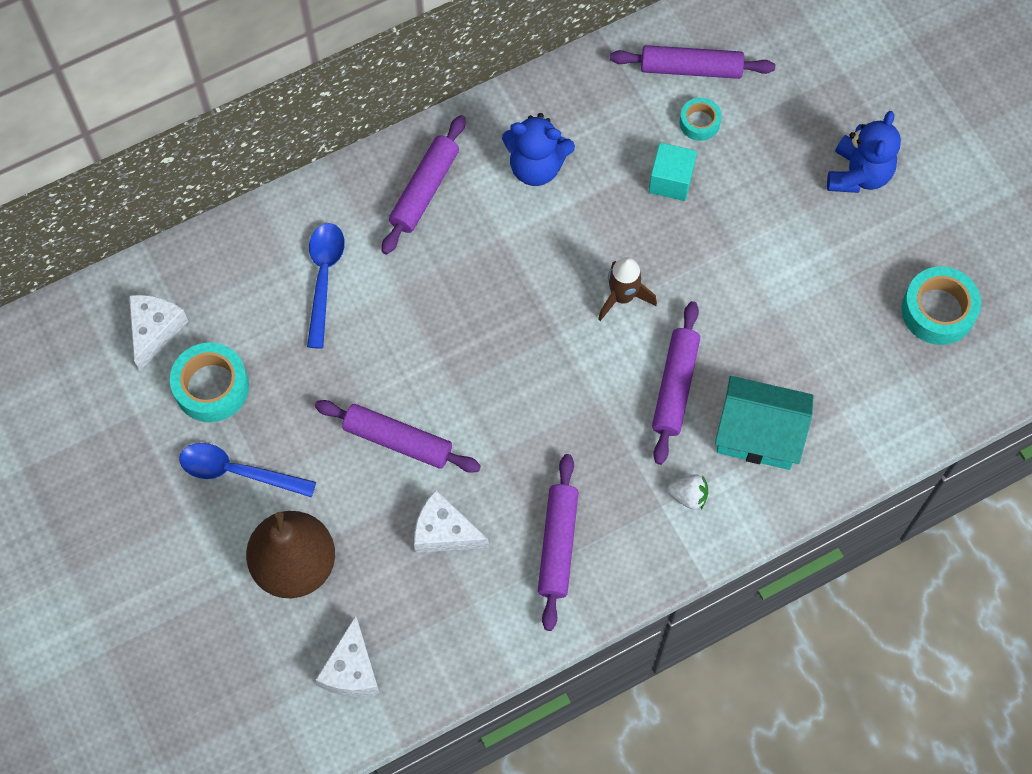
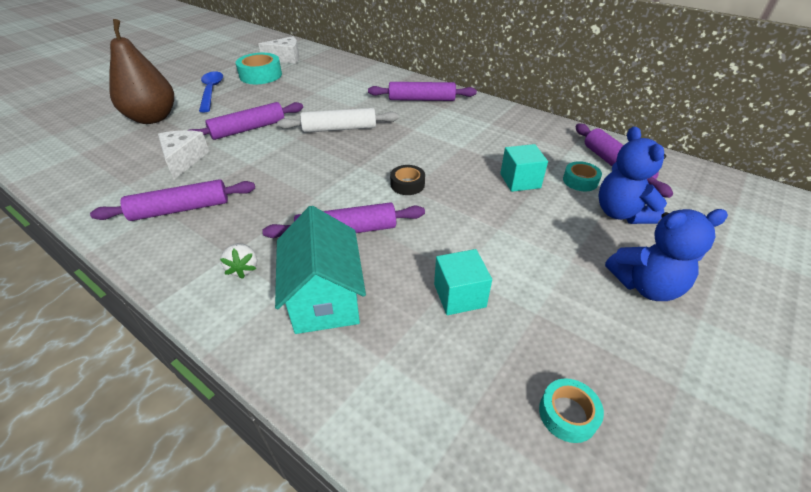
camera: 65 degrees right, 25 degrees down
(324, 278) = (343, 86): blue spoon -> none
(351, 669) = (74, 151): white cheese -> none
(398, 440) = (248, 129): purple rolling pin -> purple rolling pin turned 60 degrees clockwise
(456, 326) = (339, 129): none -> white rolling pin
(536, 166) = (473, 128): blue teddy bear -> blue teddy bear (621, 213)
(622, 297) = (407, 184): brown rocket -> black tape
(804, 325) = (459, 295): none -> turquoise cube
(938, 310) = (567, 414): turquoise tape -> turquoise tape, size x0.58

